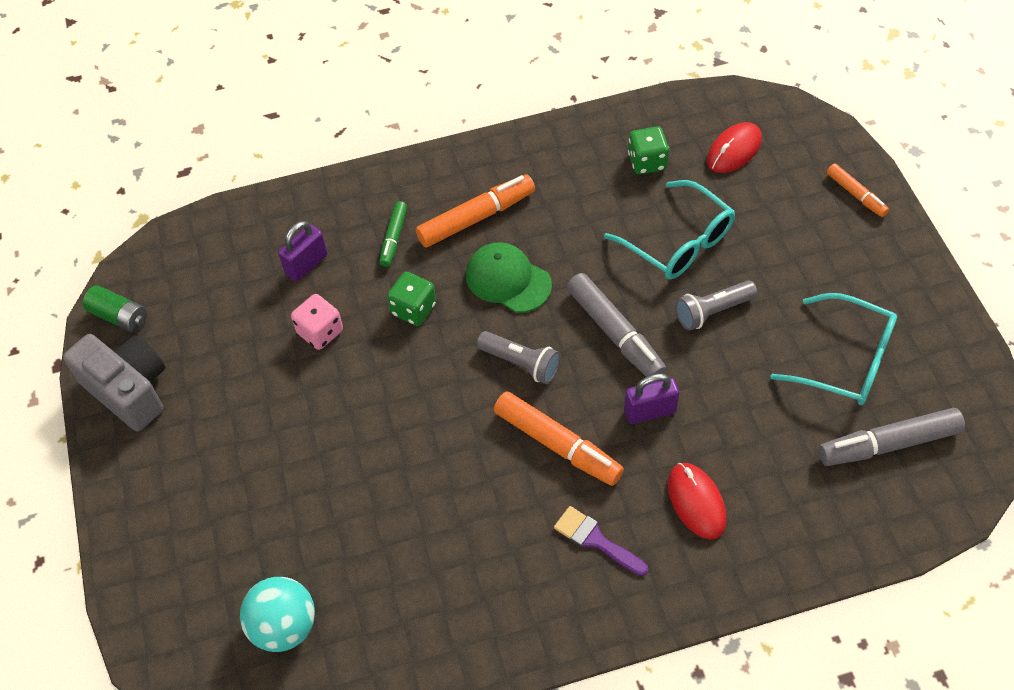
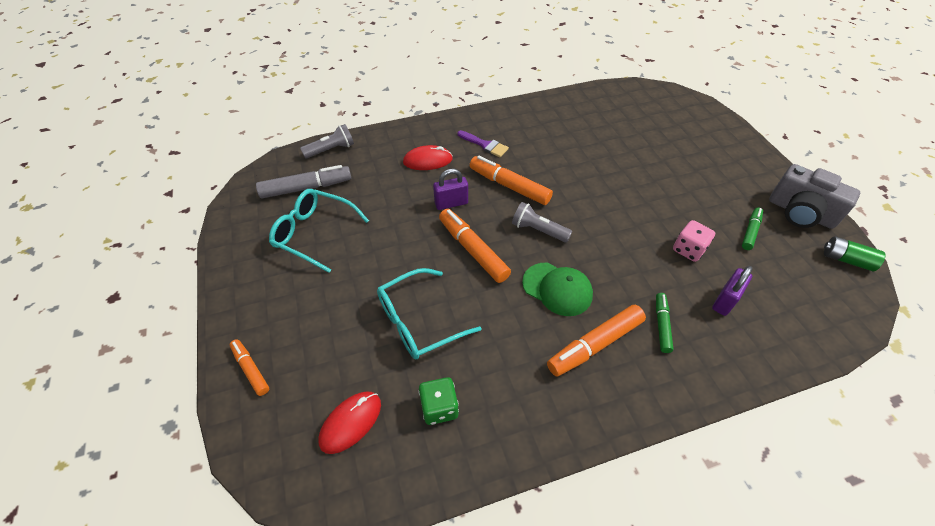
camera: 175 degrees right, 5 degrees down
(220, 359) = (750, 231): none -> green marker
(284, 626) = (639, 113): turquoise ball -> none
(413, 309) = (625, 266): green dice -> none
(615, 333) = (473, 250): grey marker -> orange marker
(678, 242) = (418, 321): turquoise glasses -> turquoise glasses turned 75 degrees counterclockwise
(696, 502) = (428, 161): red mouse -> red mouse turned 75 degrees counterclockwise
(712, 311) = (400, 265): grey flashlight -> grey flashlight (331, 150)

